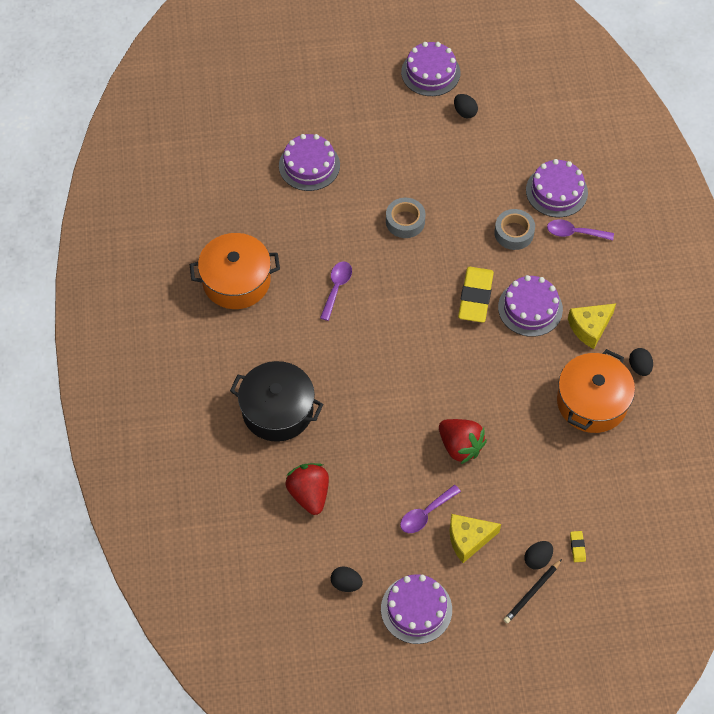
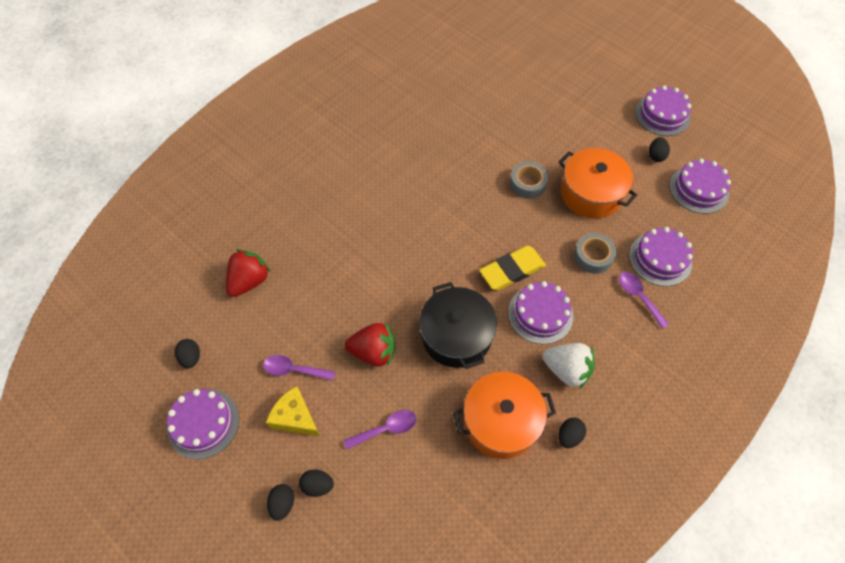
camera: 50 degrees right, 0 degrees up
(236, 281) = (382, 125): orange pot -> orange pot (591, 193)
(277, 410) = (302, 216): black pot -> black pot (456, 335)
(309, 165) = (511, 102): purple cake -> purple cake (698, 189)
(336, 288) = (432, 182): purple spoon -> purple spoon (386, 429)
(460, 446) = (373, 352): red strawberry -> red strawberry turned 90 degrees counterclockwise
(532, 592) = (283, 504): black pencil -> black egg
(577, 547) = (354, 511): yellow eraser -> none
(589, 328) = (566, 370): yellow cheese -> white strawberry

